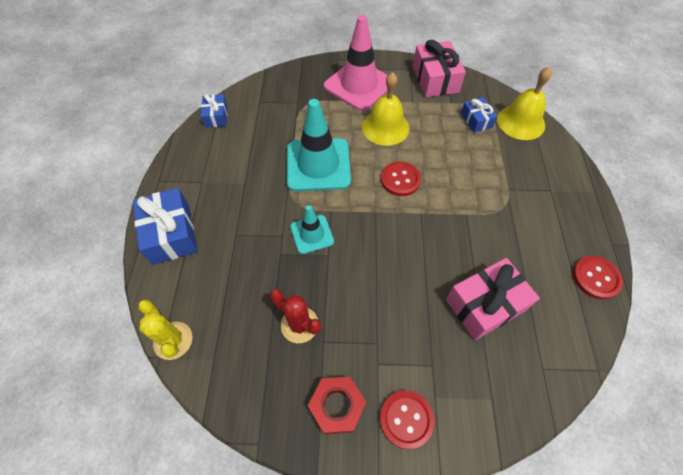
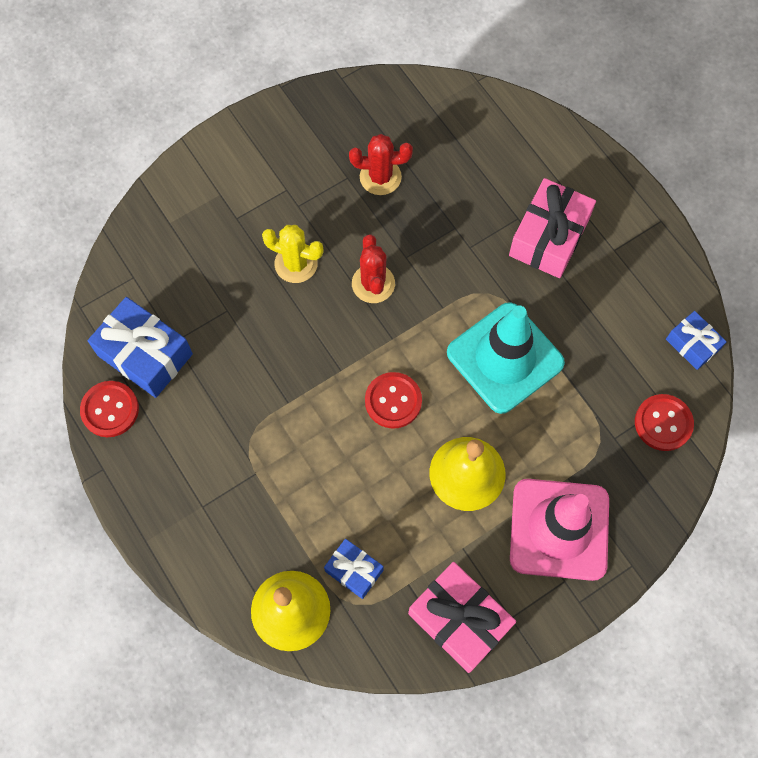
camera: 145 degrees right, 10 degrees up
(171, 234) = (582, 177): blue gift -> blue gift (145, 355)
(173, 340) = (479, 97): yellow cactus -> yellow cactus (296, 264)
(312, 234) = (440, 268): turquoise traffic cone -> none
(337, 406) = (298, 138): red nut -> none
(363, 251) = (373, 283): none -> red cactus
(406, 419) = (235, 163): red button -> red button (663, 423)
(485, 305) = (215, 305): pink gift -> pink gift (548, 237)

